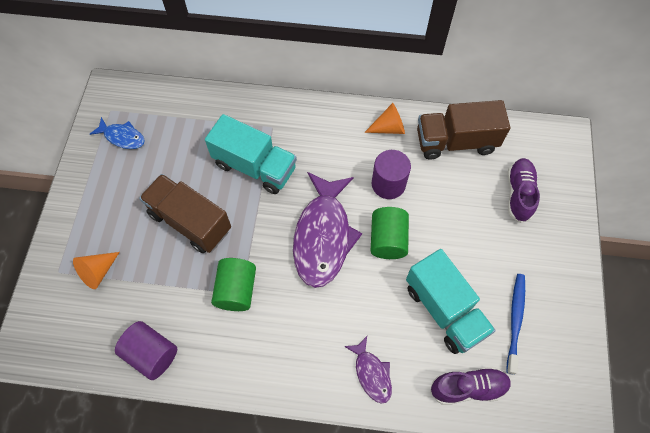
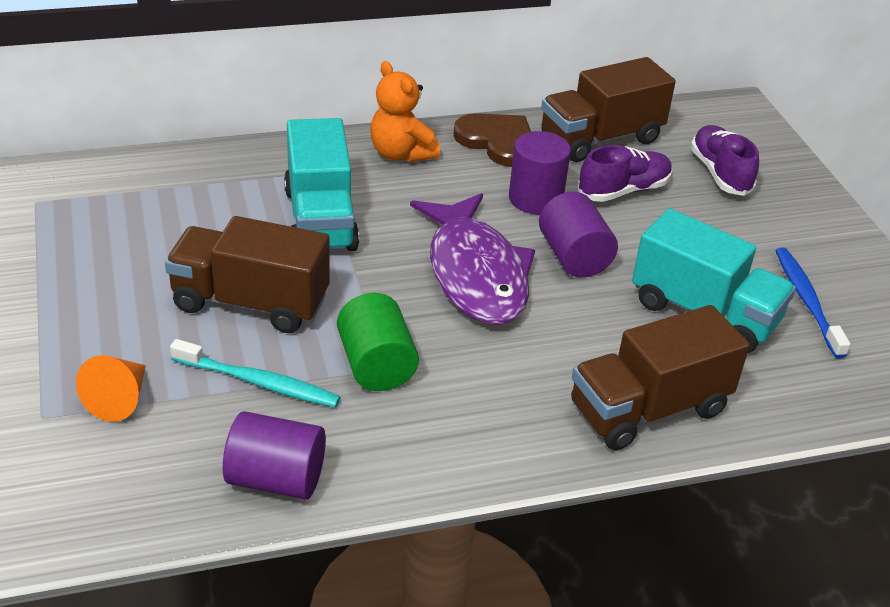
camera: 25 degrees left, 25 degrees down
(122, 137) = (75, 228): blue fish -> none
(170, 283) = (259, 382): none -> turquoise toothbrush
(255, 166) = (320, 219): turquoise truck -> turquoise truck turned 75 degrees clockwise
(325, 123) = (401, 153): none -> orange teddy bear
(371, 373) = (648, 409): purple fish -> brown truck
(388, 240) = (574, 257): green cylinder -> purple cylinder
(389, 128) = (498, 142): orange cone -> brown heart
(468, 387) = (795, 388): purple shoe -> purple shoe (623, 190)

